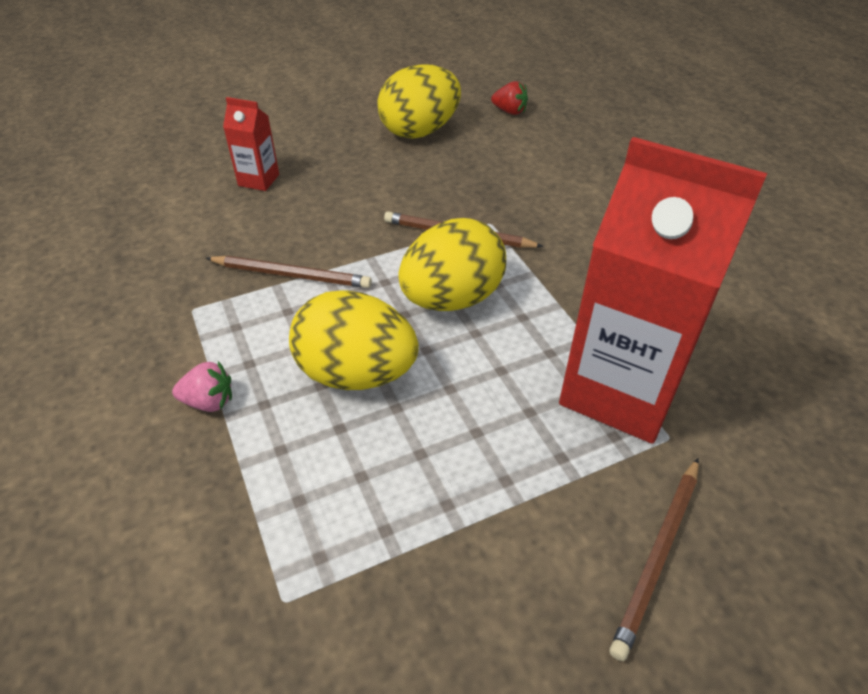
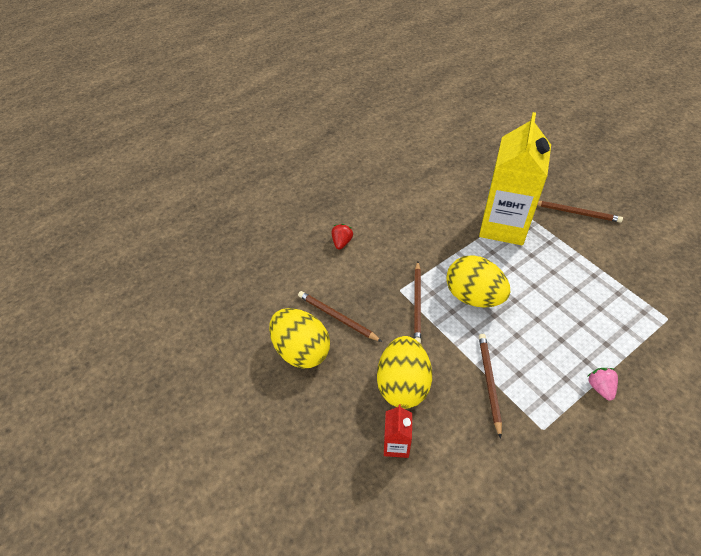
camera: 100 degrees left, 5 degrees up
(356, 373) = (546, 326): yellow egg -> yellow egg (403, 384)
(459, 161) = (337, 317): none -> brown pencil
(509, 111) = (262, 299): red strawberry -> red strawberry (342, 242)
(621, 391) = (503, 226): red carton -> yellow carton

